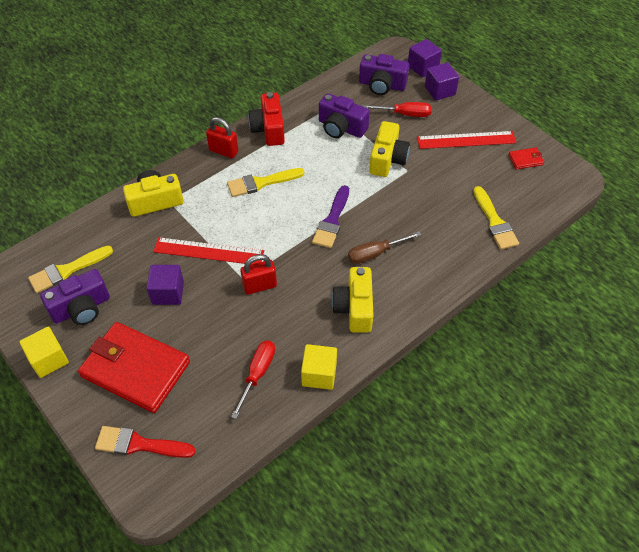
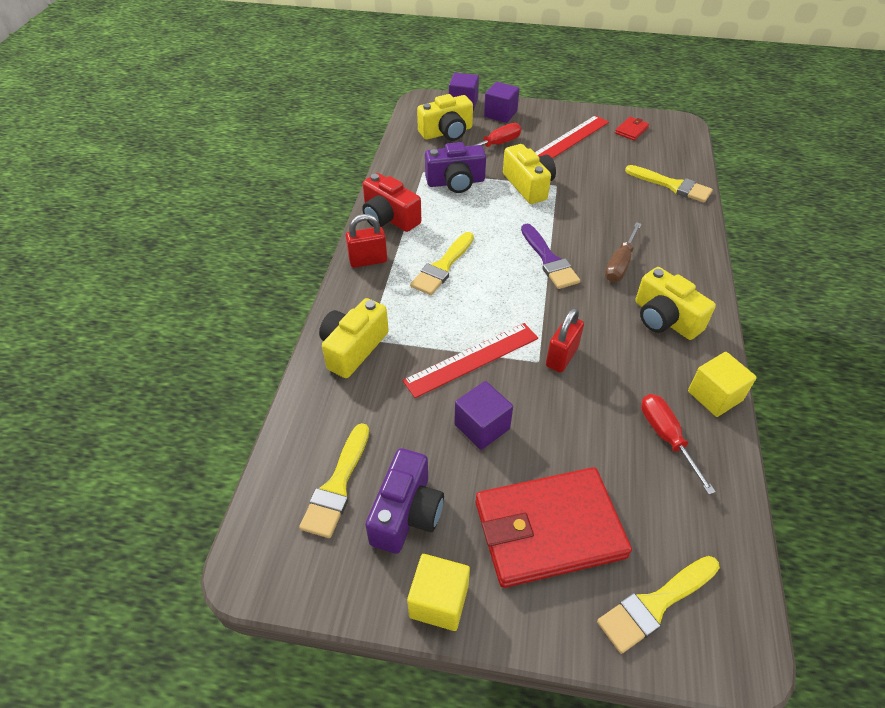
camera: 40 degrees left, 5 degrees down
(139, 444) = (655, 604): red brush -> yellow brush
(382, 85) = (447, 132): purple camera -> yellow camera

